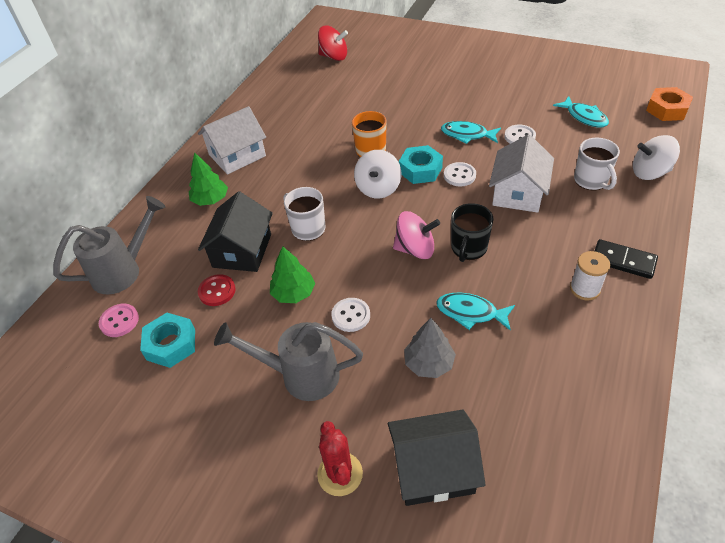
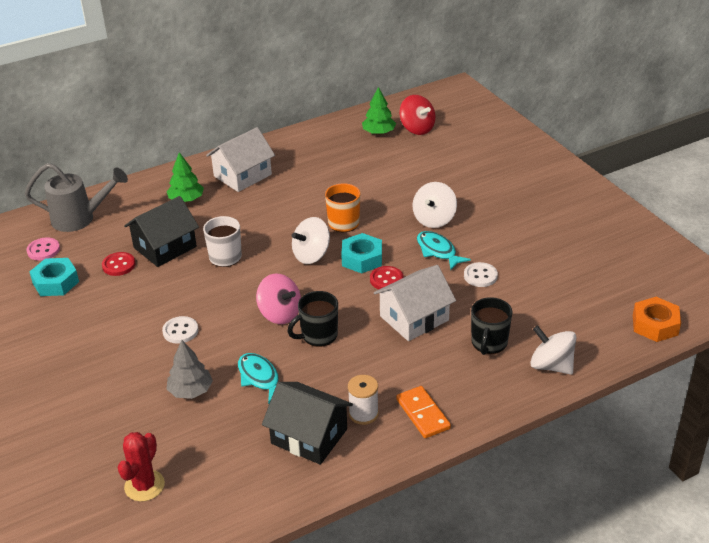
camera: 35 degrees right, 10 degrees down
(237, 155) = (242, 175): white house -> white house turned 45 degrees counterclockwise
(293, 293) = (163, 295): green tree -> green tree (378, 133)
(300, 375) = (106, 347): grey watering can -> none
(340, 474) = (60, 416): red cactus -> red cactus (144, 486)
(433, 114) = (434, 219): none -> white spinning top
(433, 469) = (114, 450): black house -> black house (309, 436)
(459, 175) = (386, 279): white button -> red button
(584, 117) = (563, 290): turquoise fish -> none
(591, 181) = (489, 343): white mug -> black mug
(623, 261) = (423, 414): black domino -> orange domino

